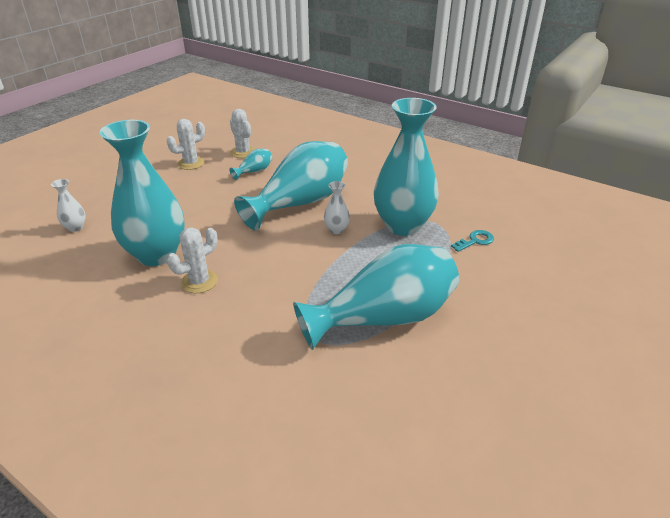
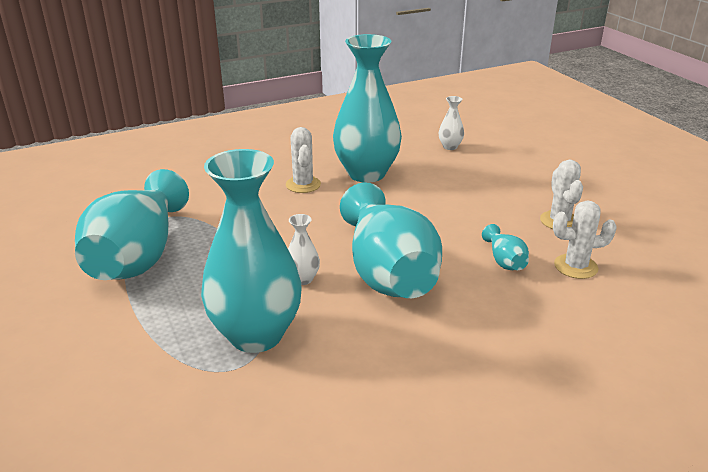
camera: 120 degrees right, 5 degrees down
(475, 241) = (153, 384): turquoise key -> none

